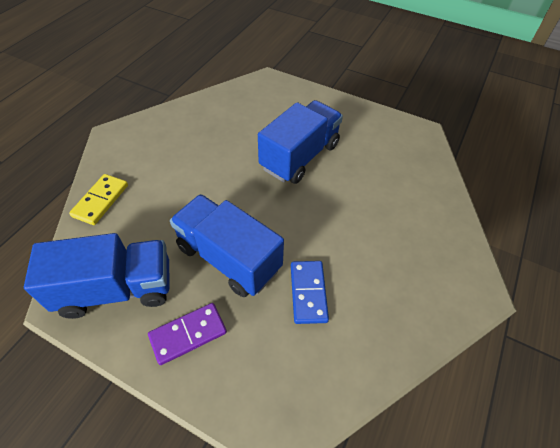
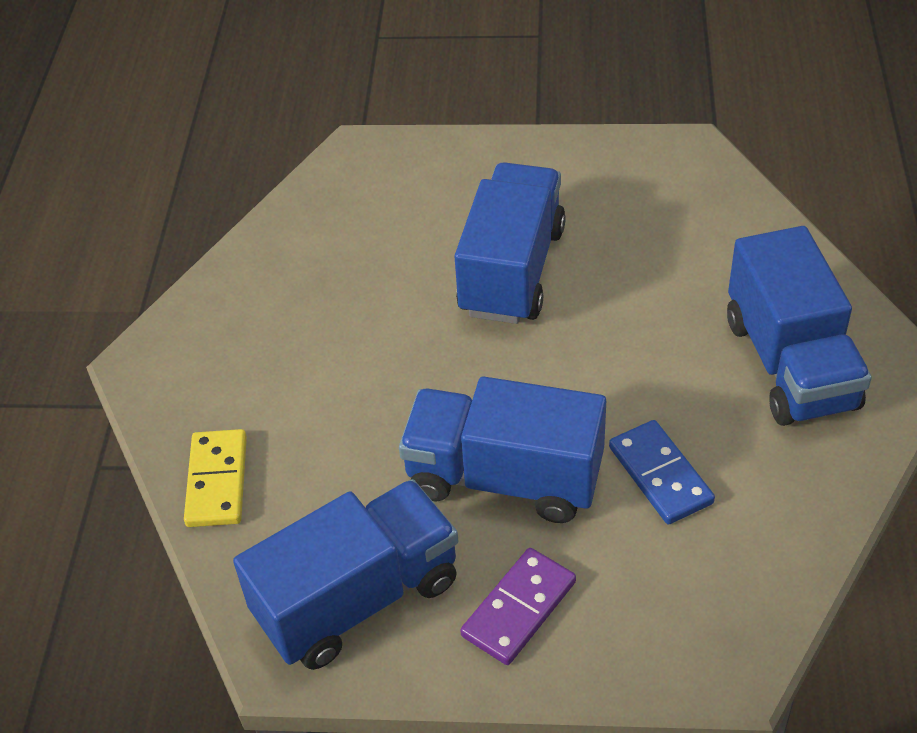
camera: 20 degrees left, 5 degrees down
(415, 261) = (790, 364): none -> blue truck

